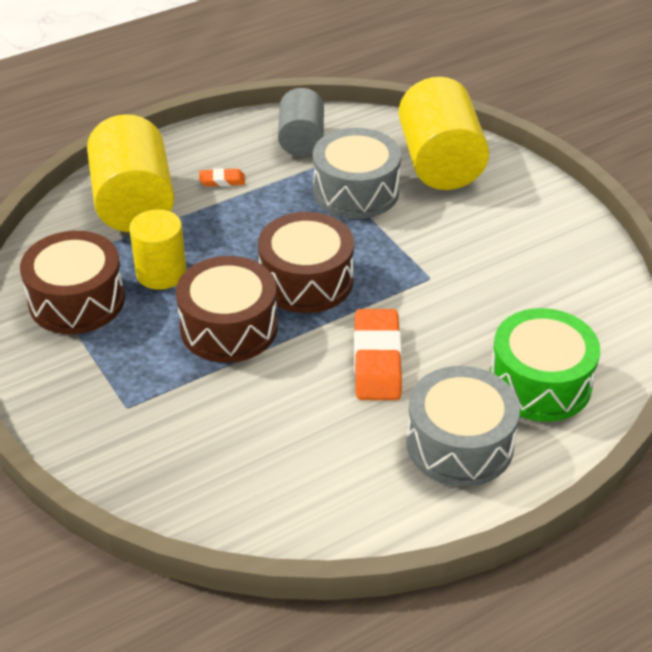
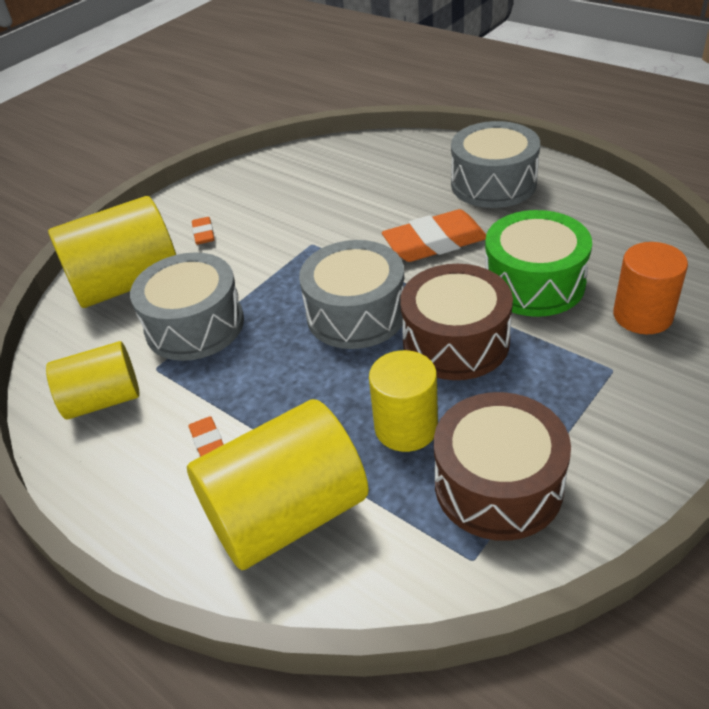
camera: 105 degrees left, 0 degrees up
(171, 458) = (642, 315): none -> orange cylinder
(301, 140) = (103, 400): grey cylinder -> yellow cylinder
(306, 280) = (356, 314): brown drum -> grey drum
(492, 214) = (203, 233): none -> orange eraser
(540, 383) = (404, 167): green drum -> green drum (534, 283)

